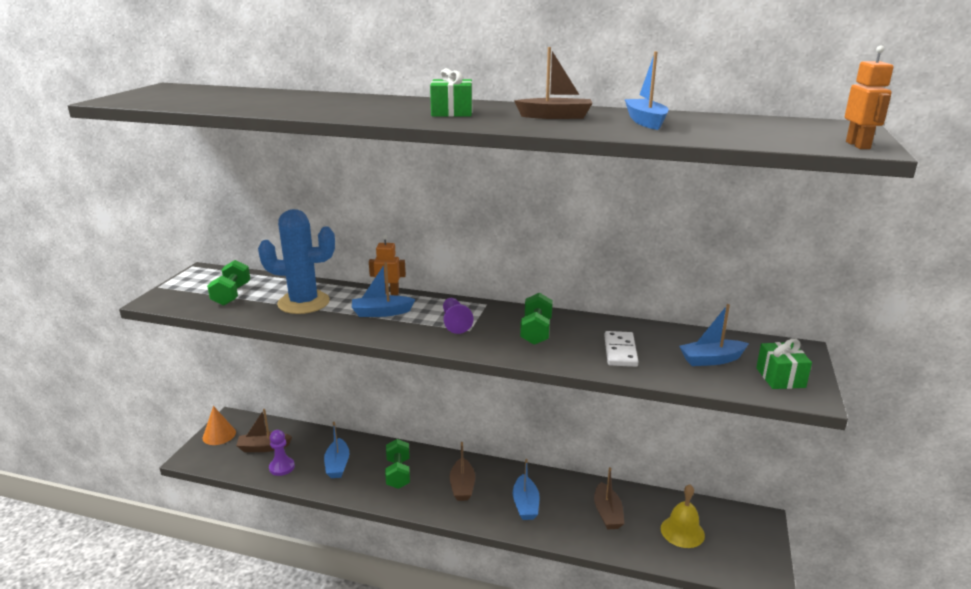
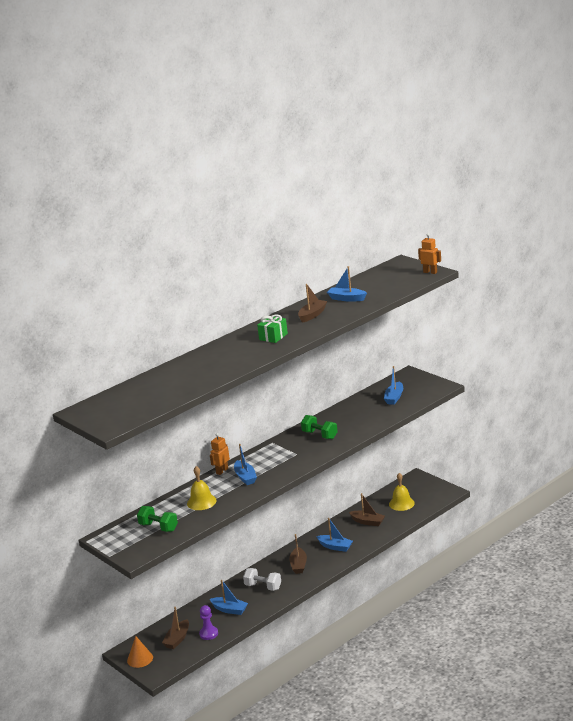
camera: 55 degrees left, 0 degrees up
(303, 303) = (201, 502): blue cactus -> yellow bell
(381, 312) = (245, 477): blue boat -> blue boat turned 45 degrees counterclockwise
(398, 473) = (263, 587): green dumbbell -> white dumbbell
(455, 323) = (284, 456): purple pawn -> none
(462, 486) = (298, 565): brown boat -> brown boat turned 60 degrees clockwise
(620, 351) = (363, 418): white domino -> none
(780, 378) = (424, 387): green gift -> none

